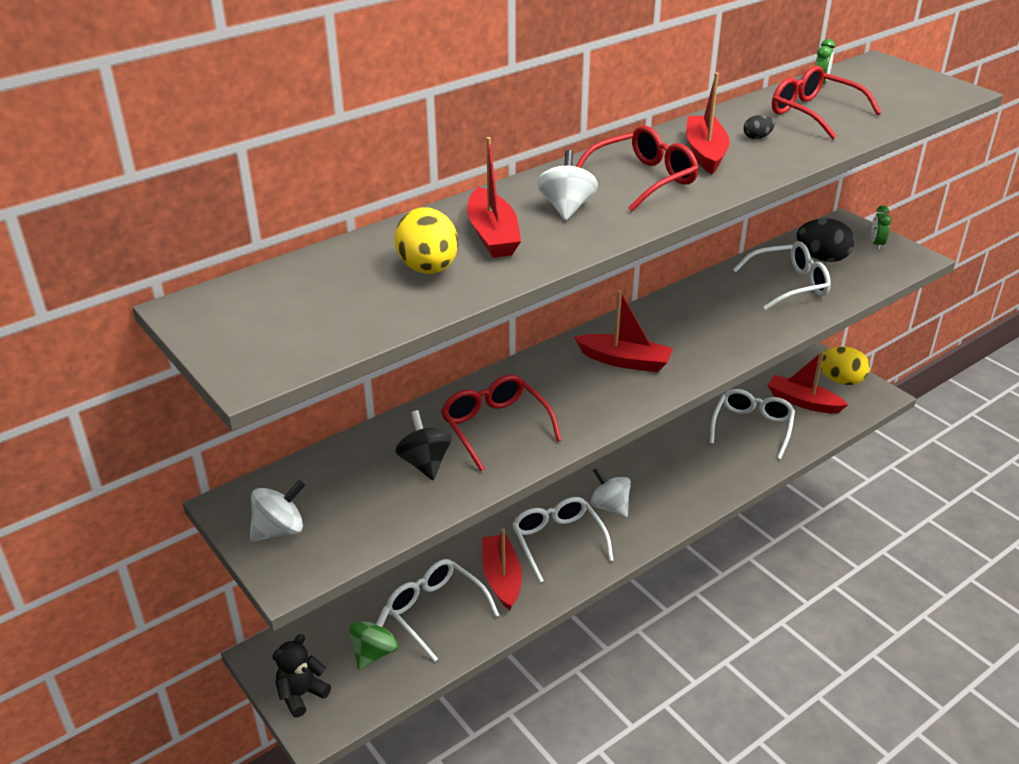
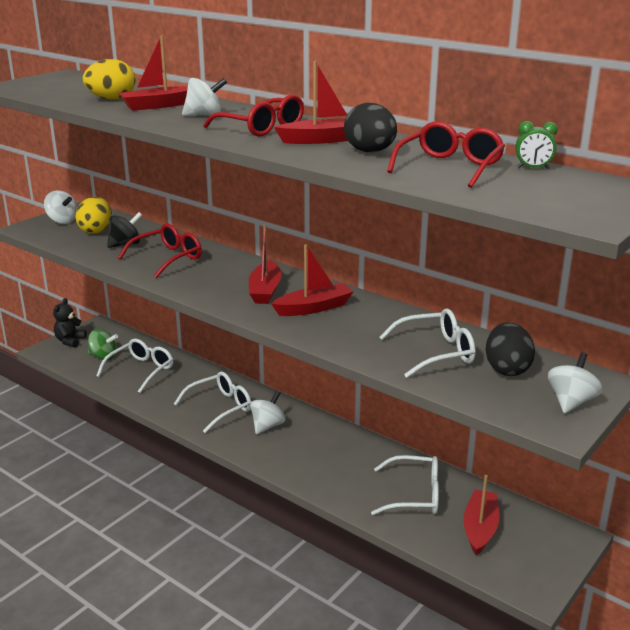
camera: 75 degrees right, 10 degrees down
(301, 694) = (70, 341): black teddy bear -> black teddy bear turned 105 degrees counterclockwise
(501, 578) = (176, 390): red boat -> red boat (314, 308)
(757, 138) = (370, 152): black egg -> black egg, size x2.18
(789, 284) = (436, 352): white glasses -> white glasses turned 75 degrees counterclockwise
(840, 380) = (541, 557): yellow egg -> yellow egg (96, 230)
(876, 244) = (571, 402): green clock -> white spinning top

